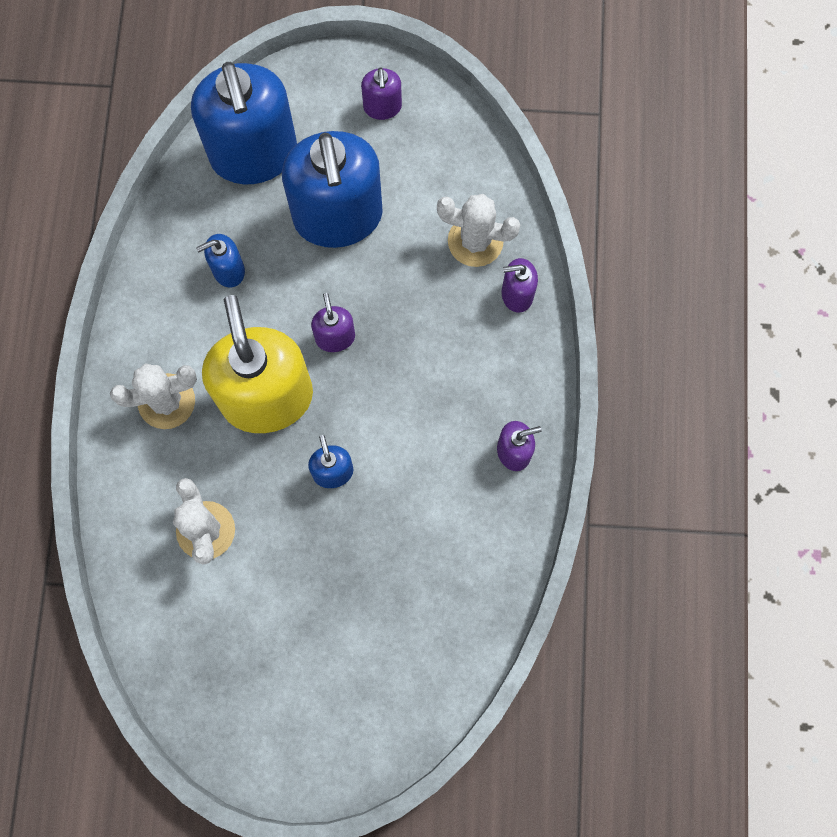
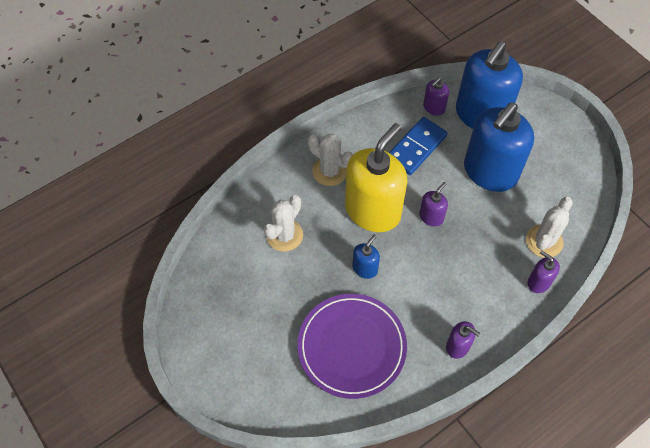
camera: 50 degrees right, 15 degrees down
(228, 270) = (416, 147): blue soap dispenser -> blue domino
(382, 107) = (562, 148): purple soap dispenser -> purple soap dispenser (434, 107)
(415, 570) = (351, 347): none -> purple plate
(475, 241) = (544, 241): white cactus -> white cactus turned 60 degrees clockwise

